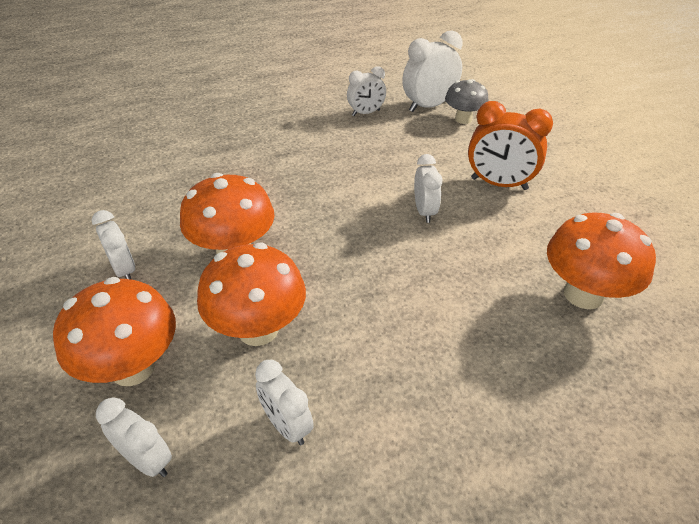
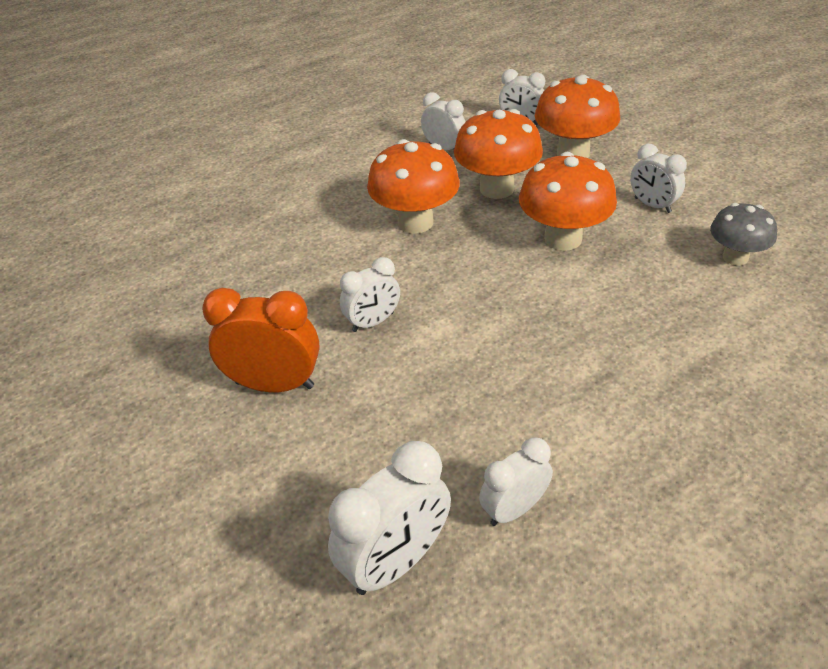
camera: 170 degrees right, 0 degrees up
(424, 211) = (373, 322): white clock -> white clock turned 105 degrees counterclockwise
(463, 119) = (324, 531): grey mushroom -> grey mushroom (735, 257)
(583, 294) = (210, 265): orange mushroom -> orange mushroom (415, 222)

